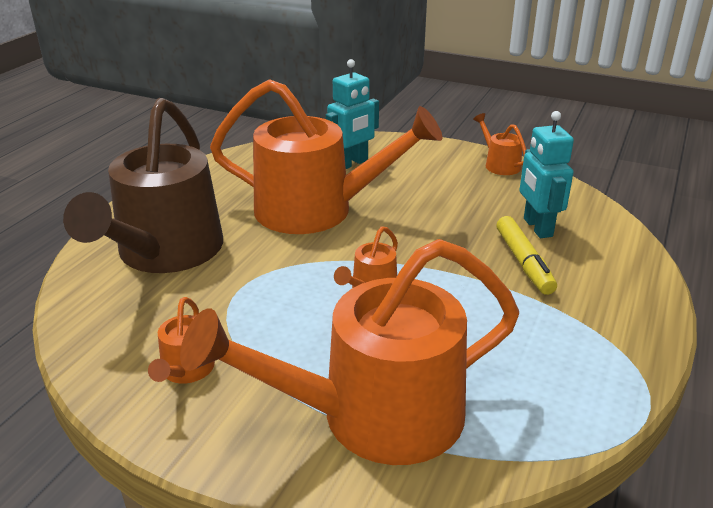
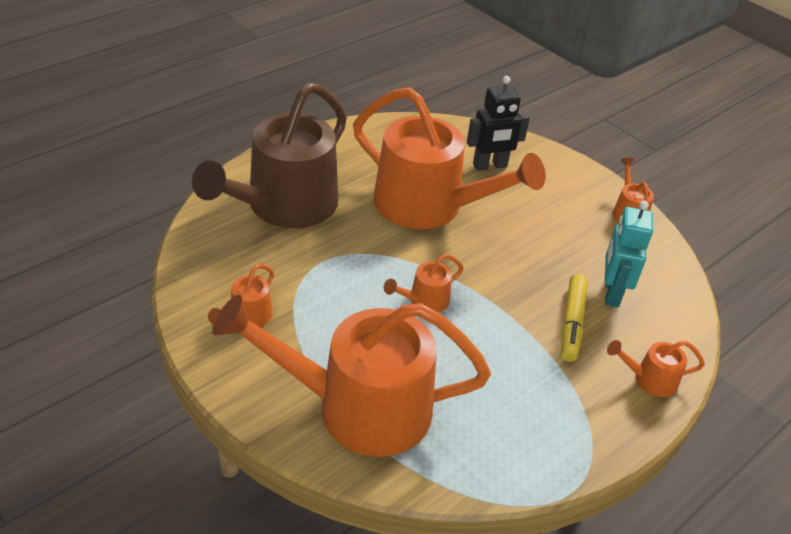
camera: 20 degrees right, 10 degrees up
(351, 163) = (490, 166): turquoise robot -> black robot
(629, 285) = (649, 379): none -> orange watering can

